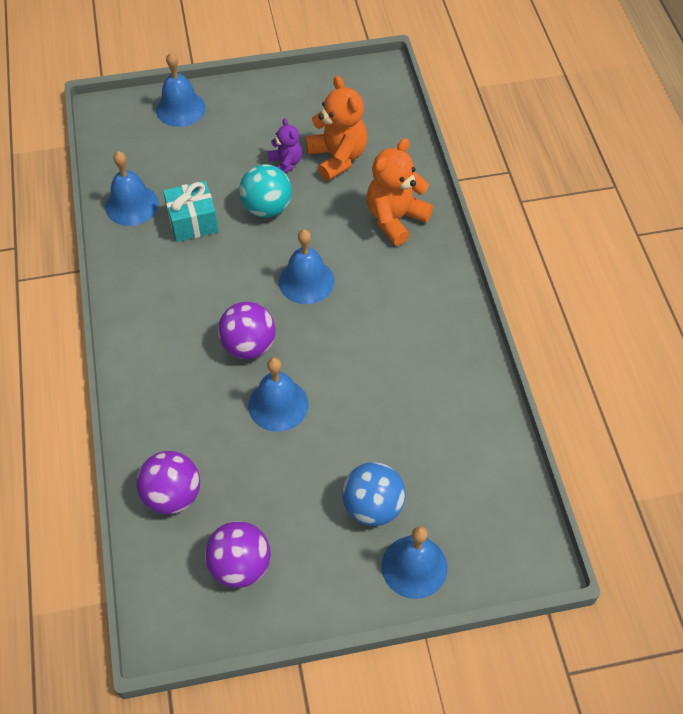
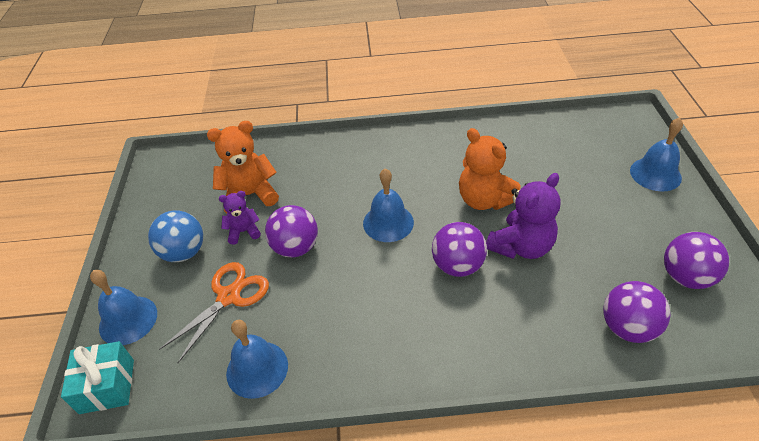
camera: 80 degrees left, 10 degrees down
(193, 222) = (297, 309): turquoise gift -> turquoise gift (107, 386)
(206, 170) = (229, 296): none -> orange scissors
(267, 208) = (295, 247): turquoise ball -> purple ball
(278, 405) = (521, 246): blue bell -> purple teddy bear
(373, 507) = (610, 192): blue ball -> blue ball (184, 252)
(395, 219) = (331, 163): orange teddy bear -> orange teddy bear (484, 200)

